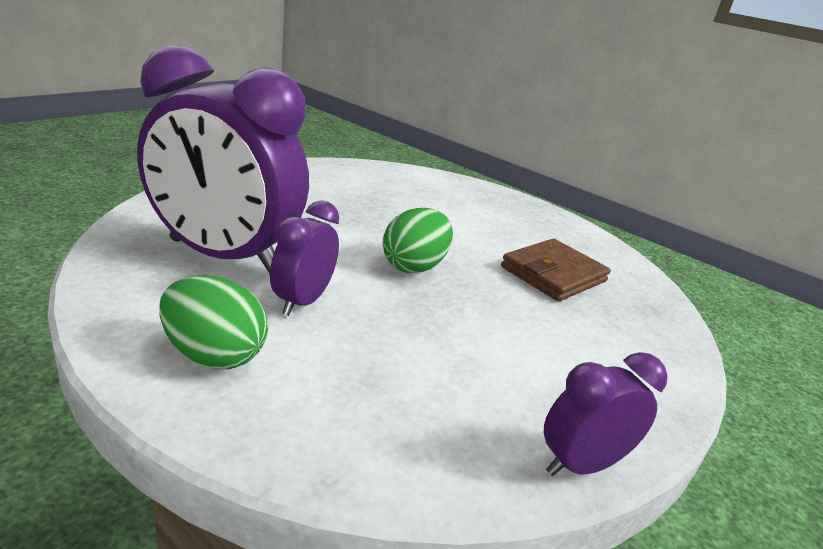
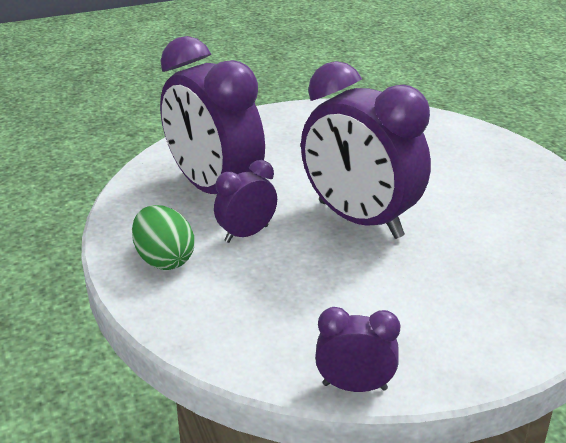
camera: 35 degrees right, 5 degrees up
(414, 266) = (359, 220): green egg -> purple clock
(553, 274) = (492, 248): brown wallet -> none

